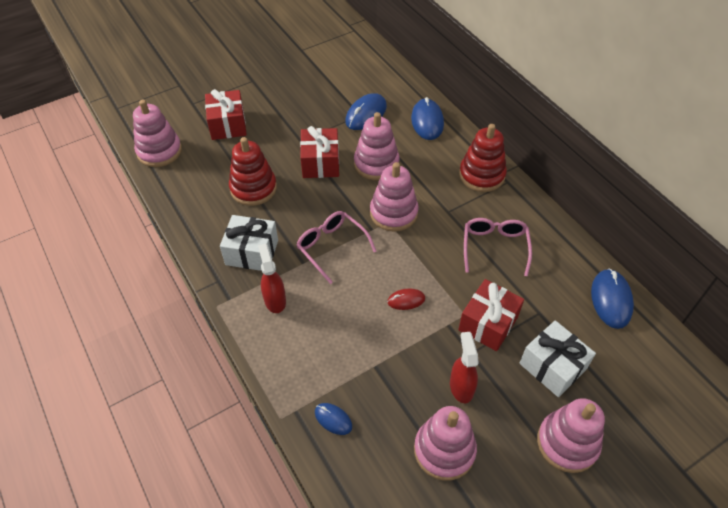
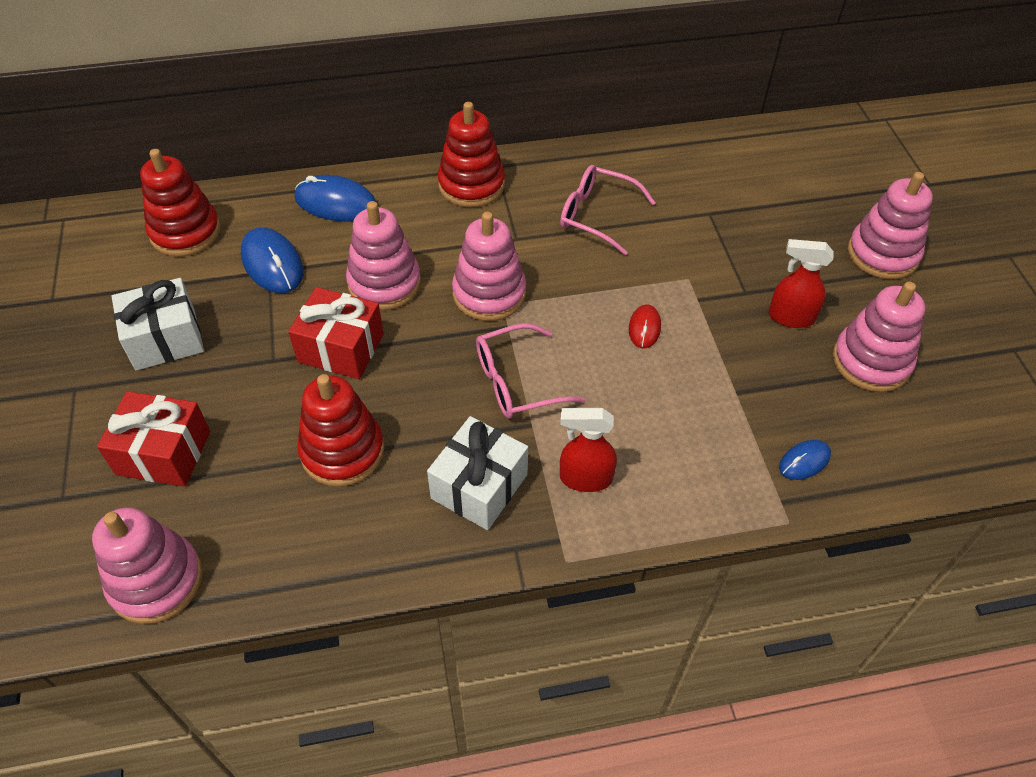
camera: 70 degrees left, 0 degrees up
(370, 74) = (185, 232): none -> red stacking toy
(488, 323) = (709, 262): red gift -> none
(552, 366) = (785, 229): white gift -> white gift (165, 339)
(611, 300) = (713, 151): blue mouse -> none

